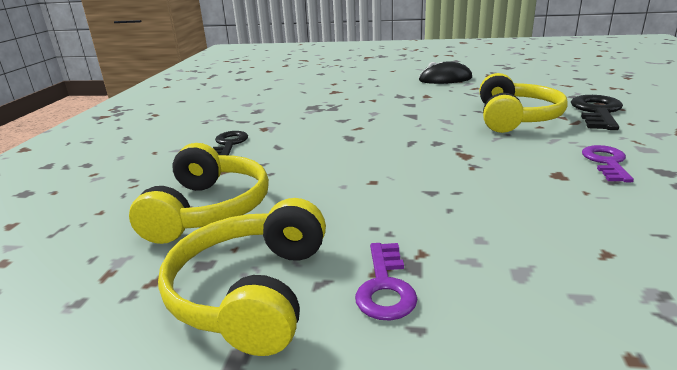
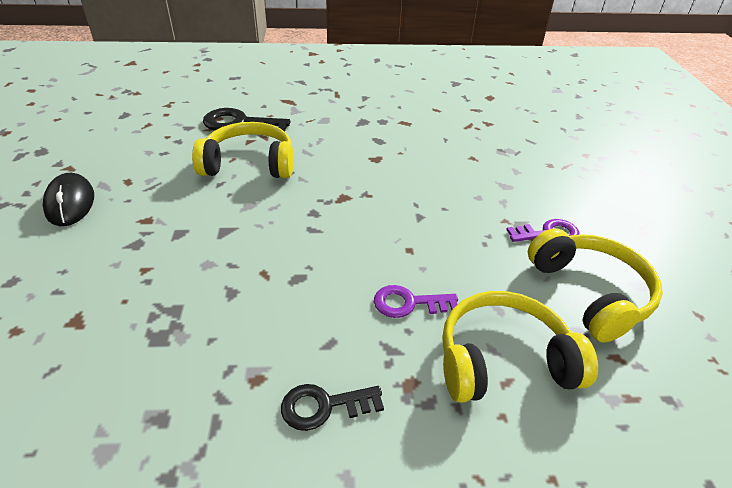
camera: 105 degrees left, 15 degrees up
(252, 291) = (590, 293): yellow headphones -> yellow headphones turned 105 degrees counterclockwise
(606, 162) = (351, 138): purple key -> purple key (409, 303)

